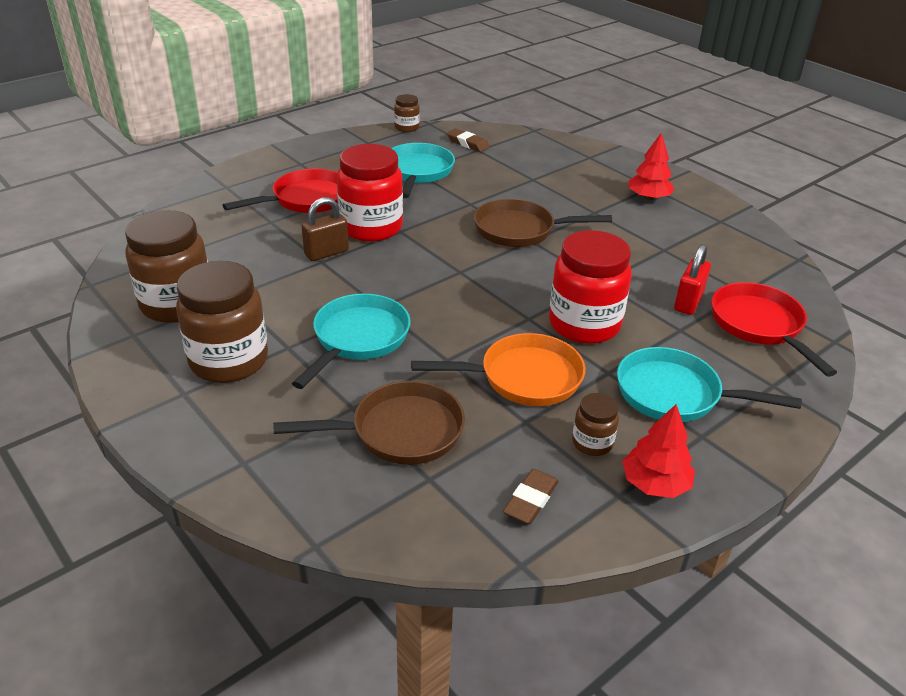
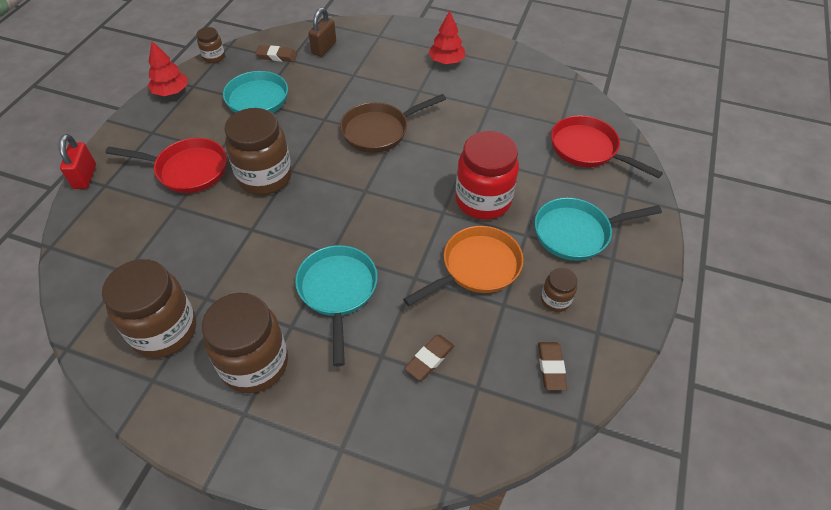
camera: 30 degrees left, 15 degrees up
(306, 199) = (187, 170): red pan -> red pan turned 75 degrees clockwise
(326, 253) = (248, 219): brown padlock -> brown padlock (324, 48)
(371, 228) = (265, 177): red jar -> brown jar
(400, 431) = (429, 359): brown pan -> brown eraser
(655, 484) = (611, 312): red tree -> red tree (171, 92)
(688, 302) = (534, 149): red padlock -> red padlock (85, 177)

